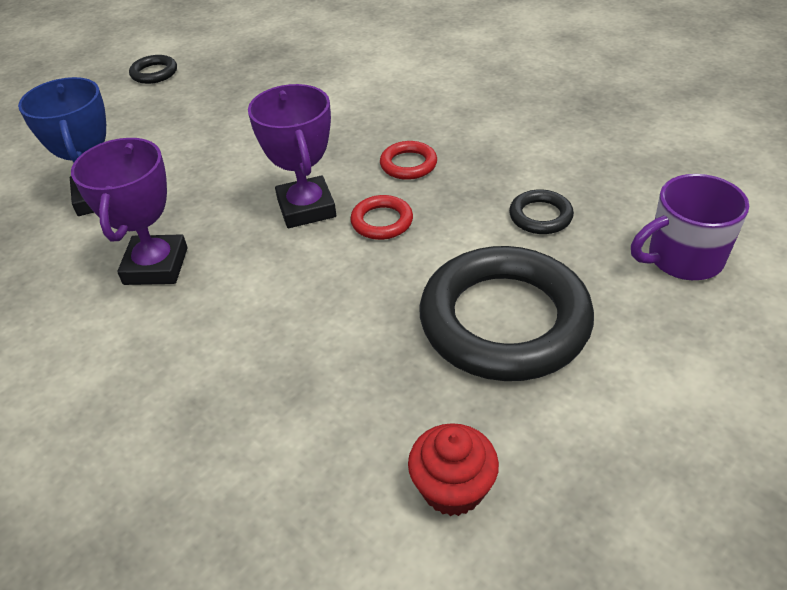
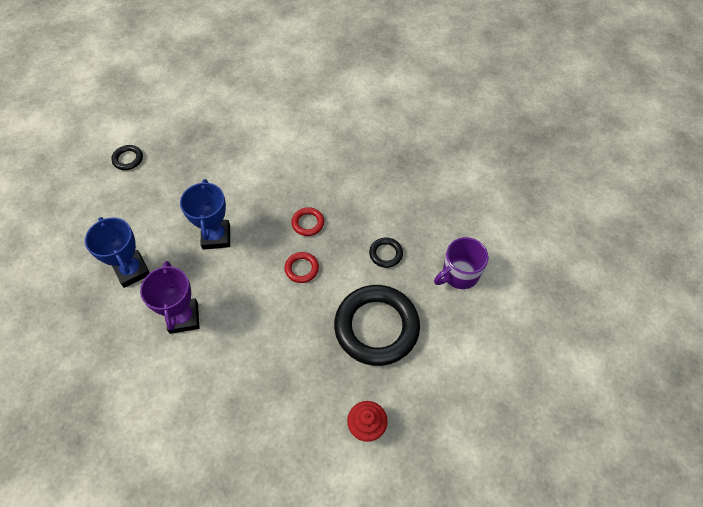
camera: 15 degrees left, 15 degrees up
(251, 168) = (216, 237): none -> blue trophy
(306, 208) = (257, 264): purple trophy -> none

